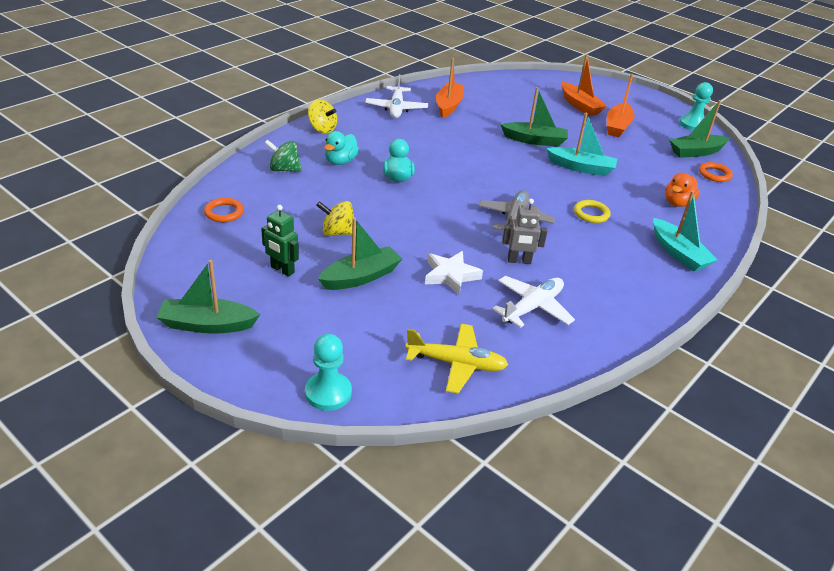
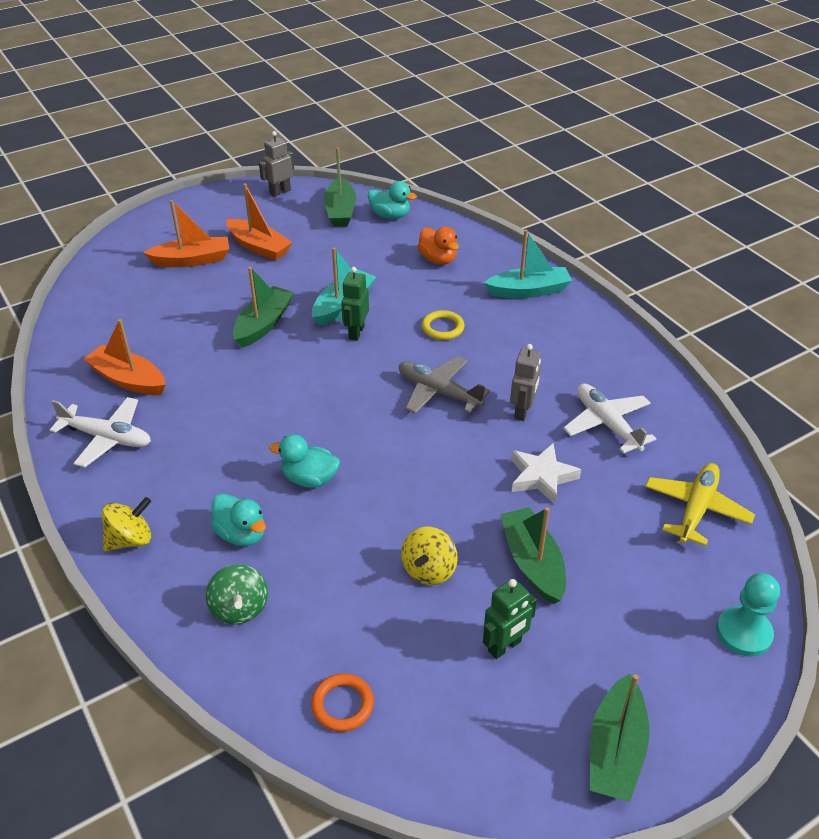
camera: 70 degrees left, 5 degrees up
(284, 169) = (239, 608): green spinning top -> green spinning top turned 45 degrees counterclockwise
(555, 177) = (356, 332): none -> green robot
(692, 124) = (280, 192): turquoise pawn -> grey robot
(714, 174) = (390, 215): orange ring -> turquoise duck

